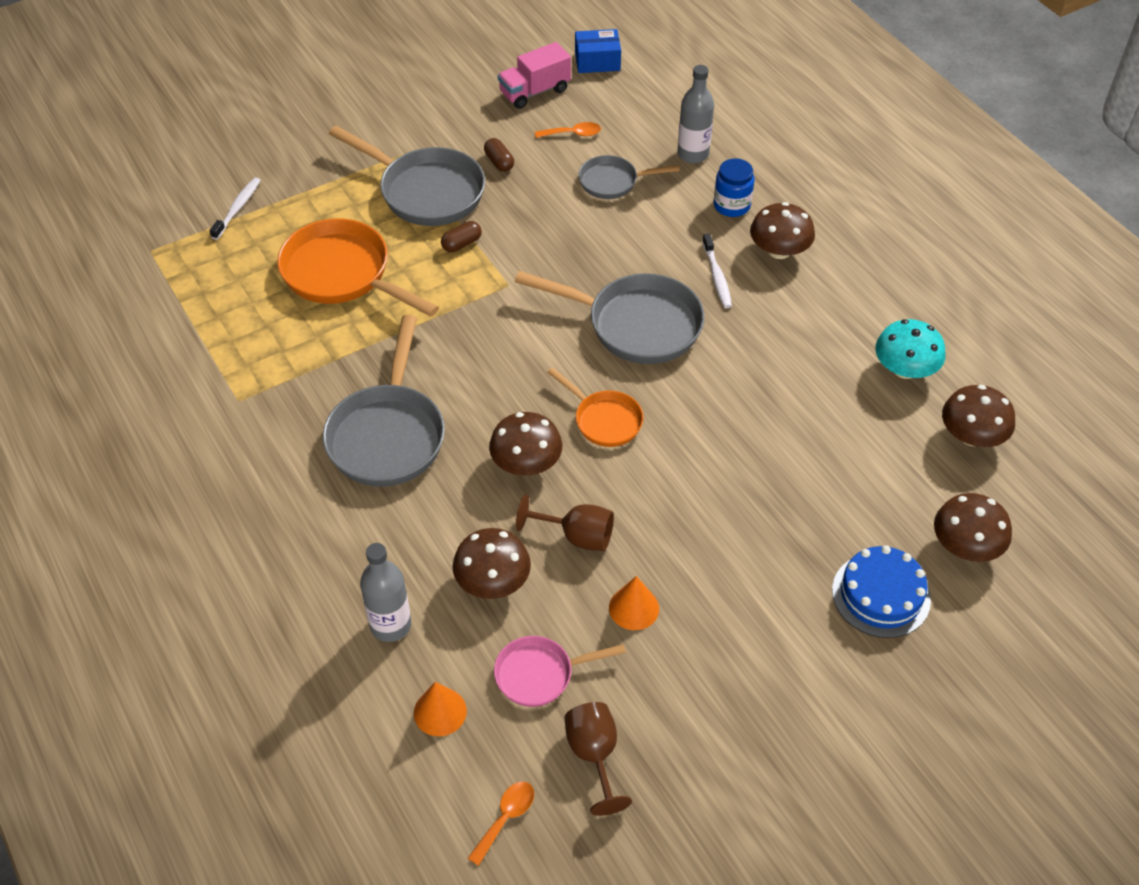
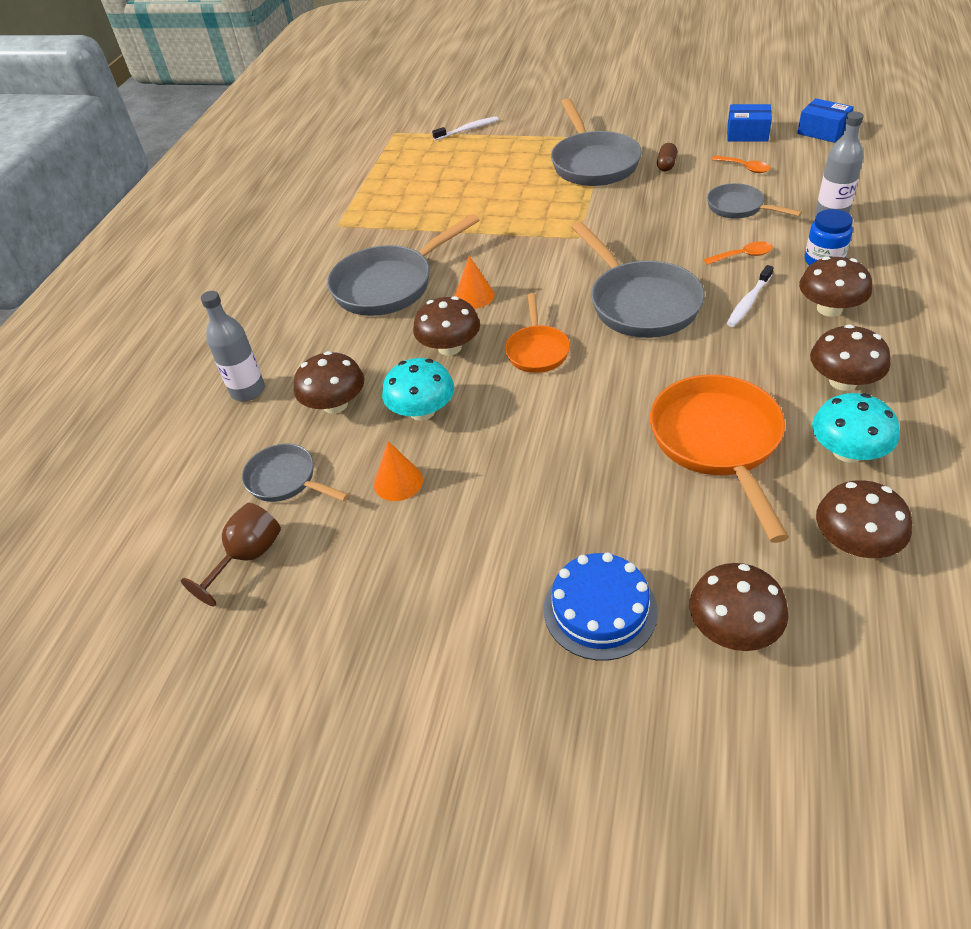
camera: 50 degrees right, 5 degrees down
(343, 274) = (481, 187): orange pan -> orange pan (718, 443)
(440, 712) = (204, 459): orange cone -> orange cone (474, 296)
(461, 244) = (578, 201): brown capsule -> none
(505, 818) = (150, 552): orange spoon -> orange spoon (743, 256)
(534, 92) = (747, 134): pink truck -> blue box
(540, 674) = (286, 480): pink pan -> grey pan
(577, 536) = (422, 411): brown goblet -> turquoise mushroom
(848, 312) = (843, 381): none -> brown mushroom

